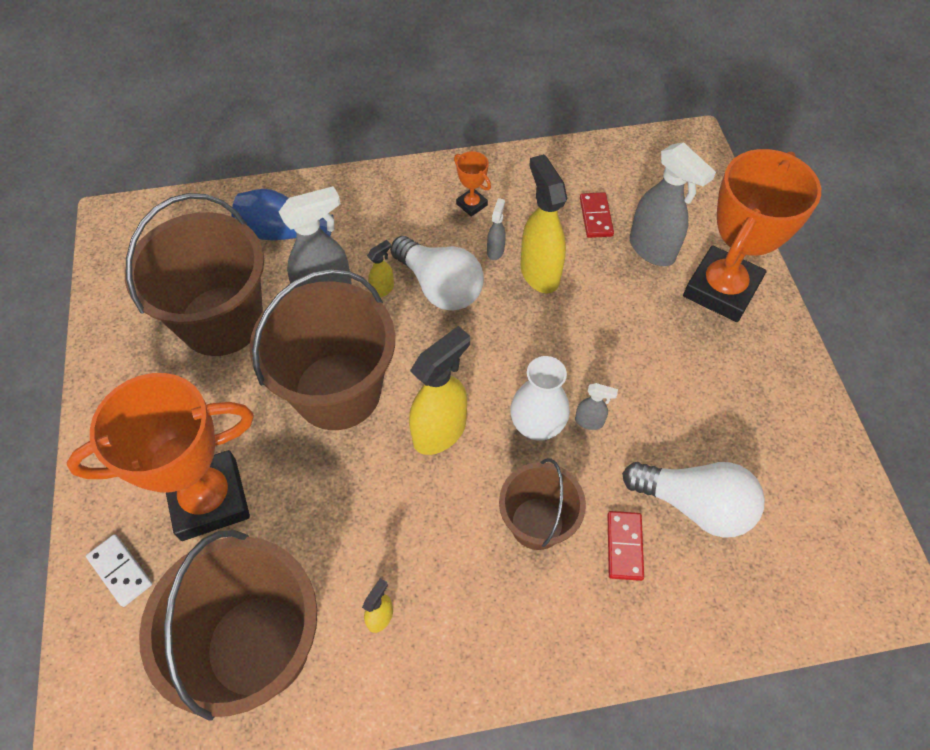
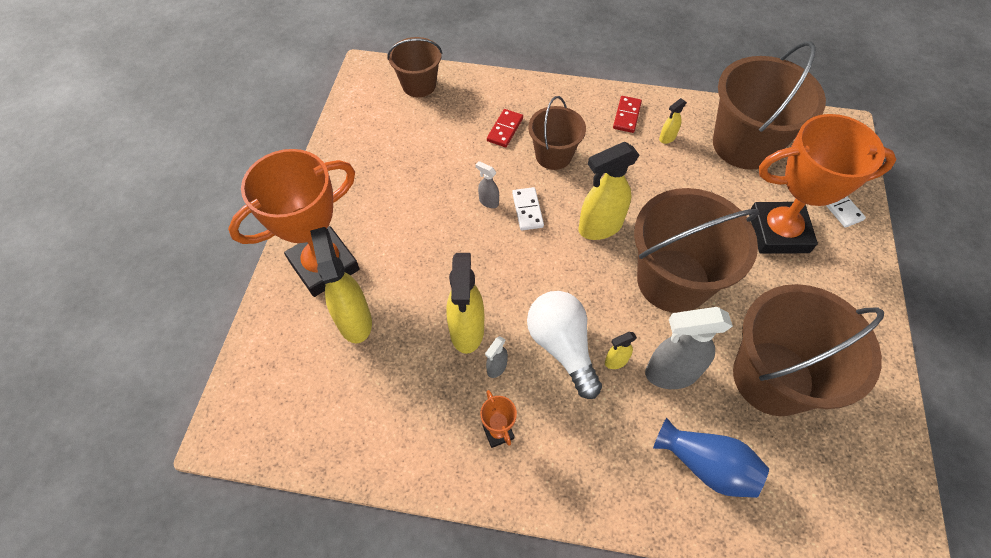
camera: 160 degrees left, 0 degrees up
(537, 426) = (527, 210): white vase -> white domino
(595, 217) = (383, 373): red domino -> red domino (627, 116)
(652, 249) = (354, 320): grey spray bottle -> yellow spray bottle
(694, 505) = (448, 137): white light bulb -> none
(798, 590) = (419, 85): none -> brown bucket

